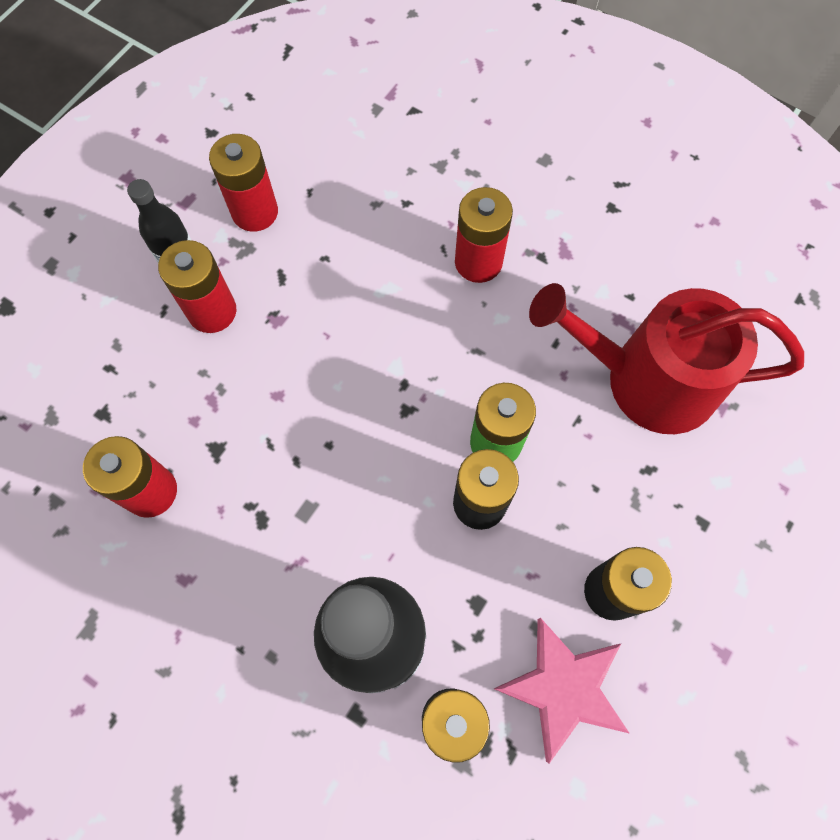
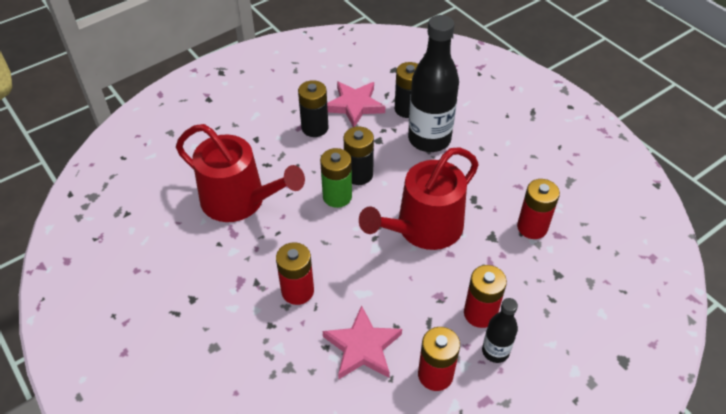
camera: 160 degrees left, 20 degrees down
(331, 427) = (423, 228): none -> red watering can
(358, 216) = (362, 347): none -> pink star

